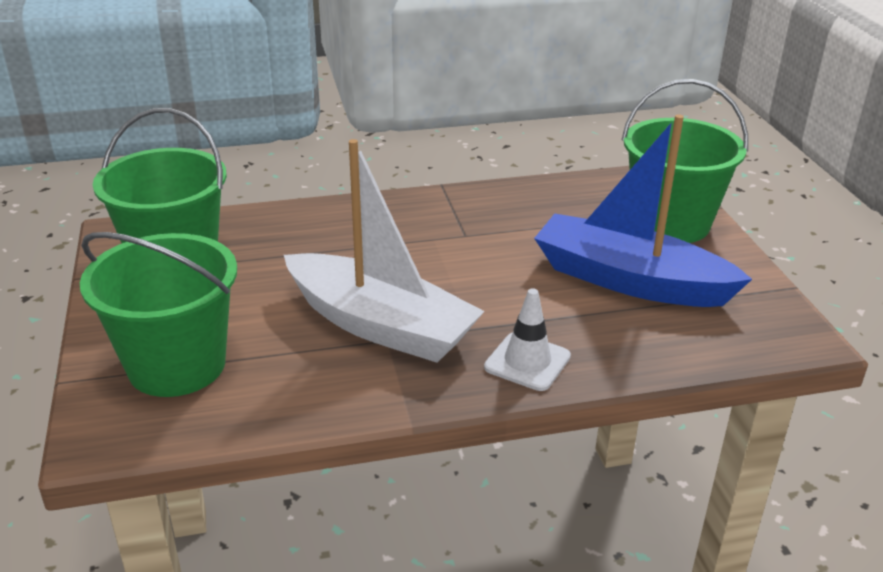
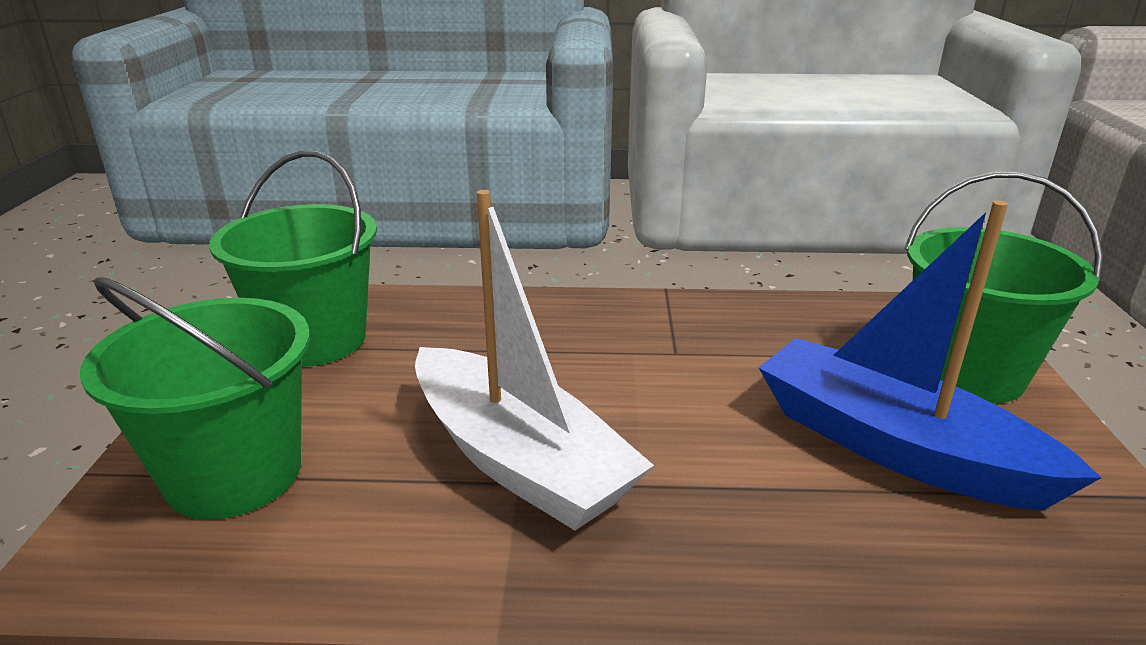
camera: 15 degrees right, 5 degrees down
(527, 362) = (710, 553): white traffic cone -> none

